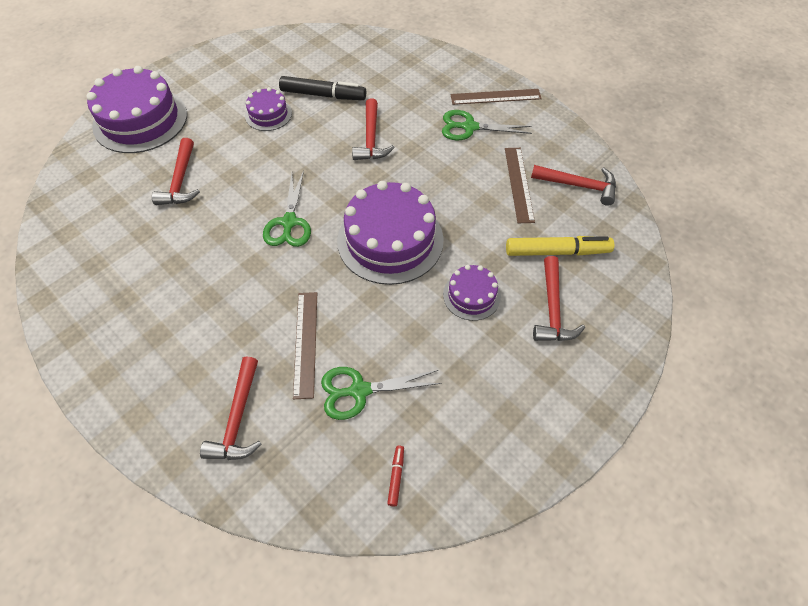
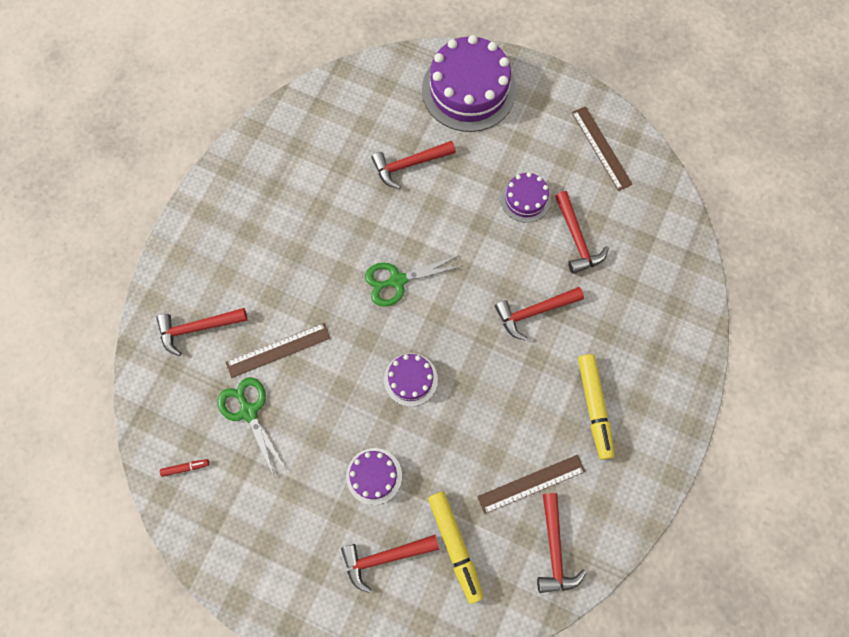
camera: 70 degrees right, 15 degrees up
(323, 95) = (577, 239): black marker -> red hammer
(390, 240) = (410, 379): purple cake -> purple cake, size x0.51
(469, 127) = (594, 407): green scissors -> yellow marker
(495, 97) = (656, 421): brown ruler -> brown ruler (601, 148)

